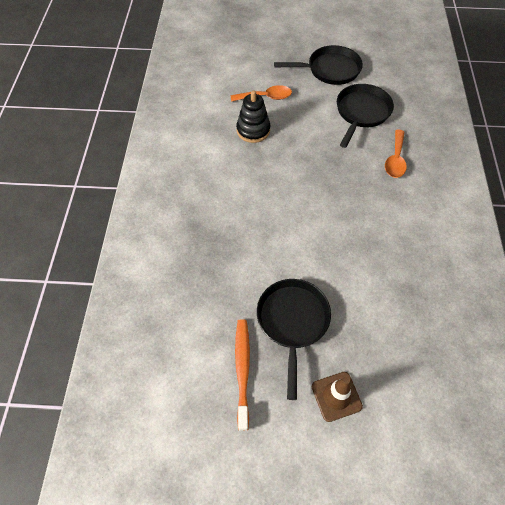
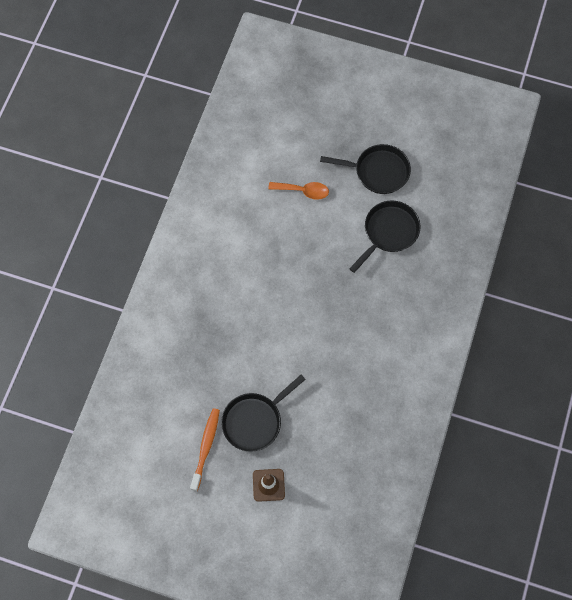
camera: 15 degrees right, 10 degrees up
(253, 130) = (279, 228): black stacking toy -> none
(292, 322) = (255, 420): black pan -> black pan turned 150 degrees counterclockwise
(395, 160) = (399, 293): orange spoon -> none

